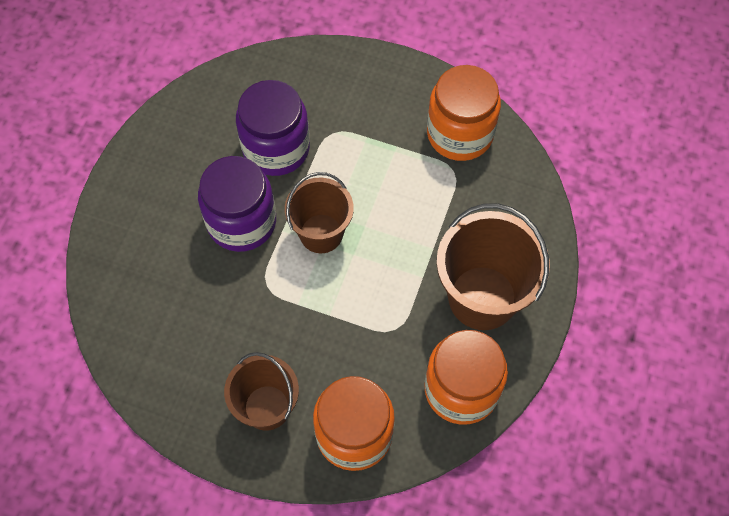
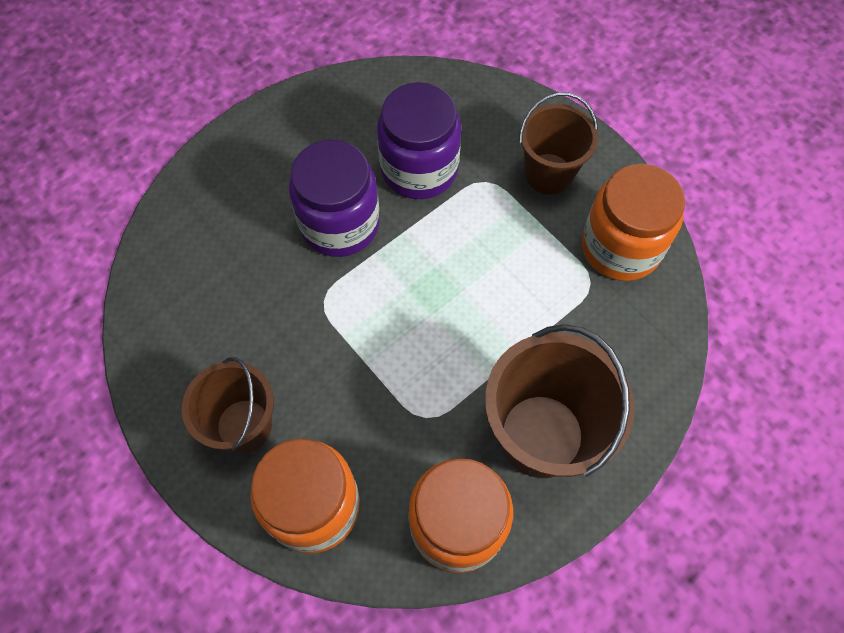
camera: 30 degrees right, 0 degrees up
(321, 233) = (411, 276): brown bucket -> brown bucket (548, 174)

